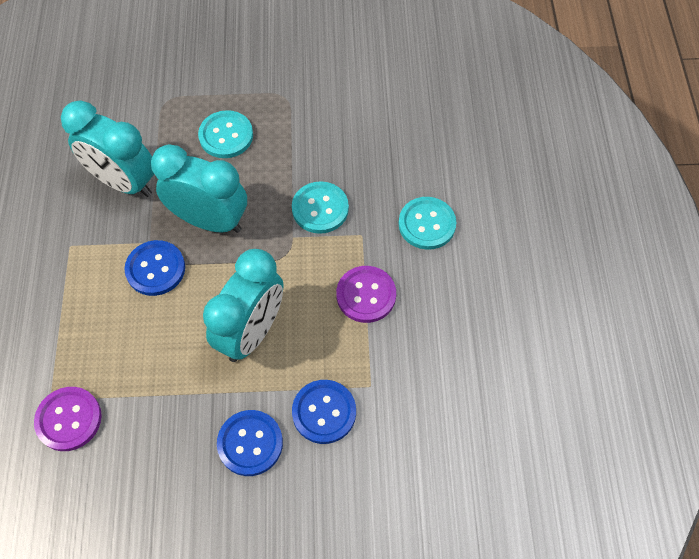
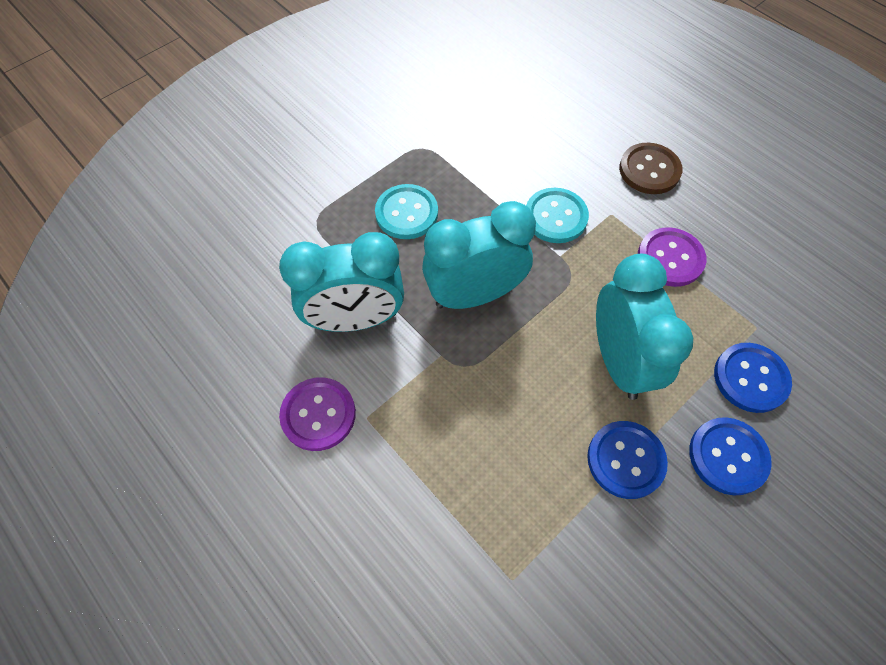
camera: 40 degrees left, 0 degrees up
(69, 419) = (552, 583): purple button -> purple button (318, 414)
(155, 269) = (474, 374): blue button -> blue button (625, 460)
(427, 224) = (649, 170): turquoise button -> brown button

